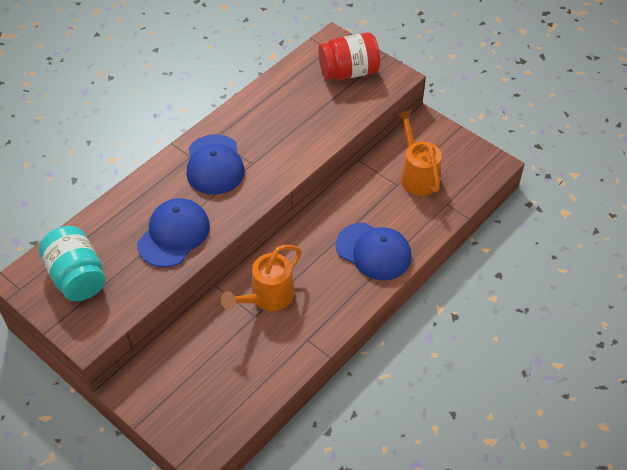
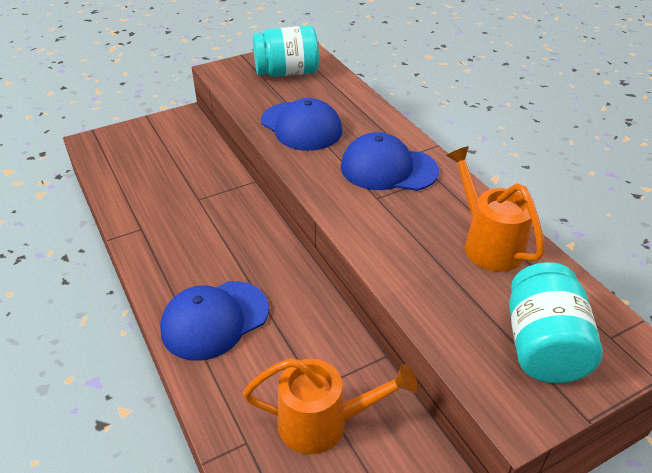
camera: 110 degrees right, 10 degrees down
(267, 297) = (214, 212): orange watering can -> orange watering can (488, 243)
(348, 72) = (543, 345): red jar -> turquoise jar

